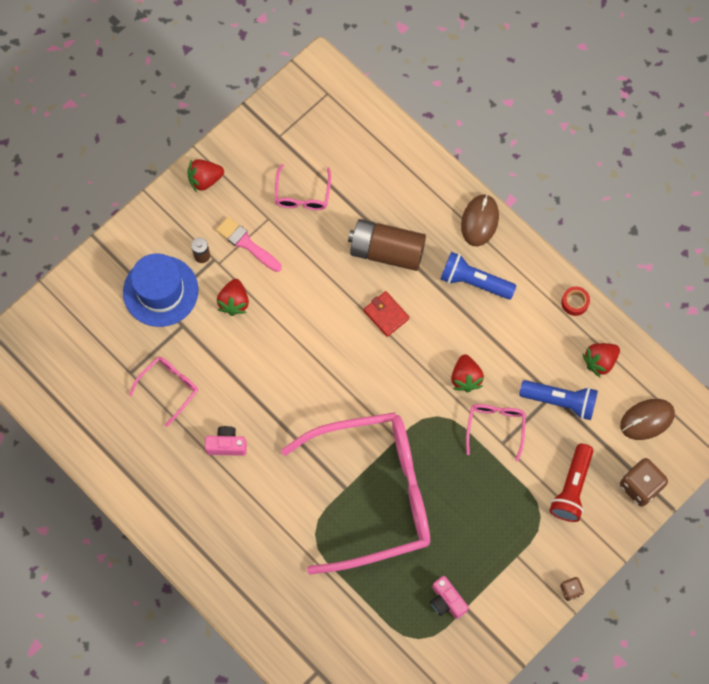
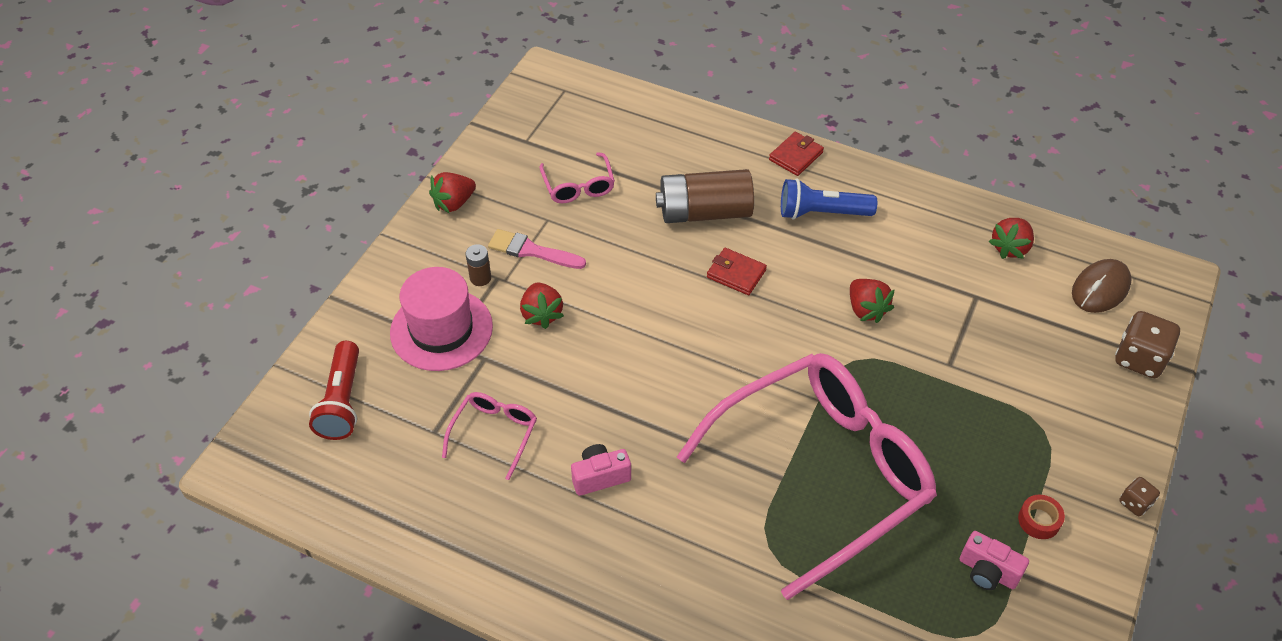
camera: 20 degrees left, 20 degrees down
(160, 291) = (441, 330): blue hat -> pink hat
(480, 221) = (796, 156): brown mouse -> red wallet
(495, 427) = (931, 350): pink glasses -> none
(560, 401) = (990, 300): blue flashlight -> none
(572, 488) = (1061, 386): red flashlight -> red flashlight (342, 401)
(574, 302) = (946, 201): red tape -> red tape (1039, 520)

